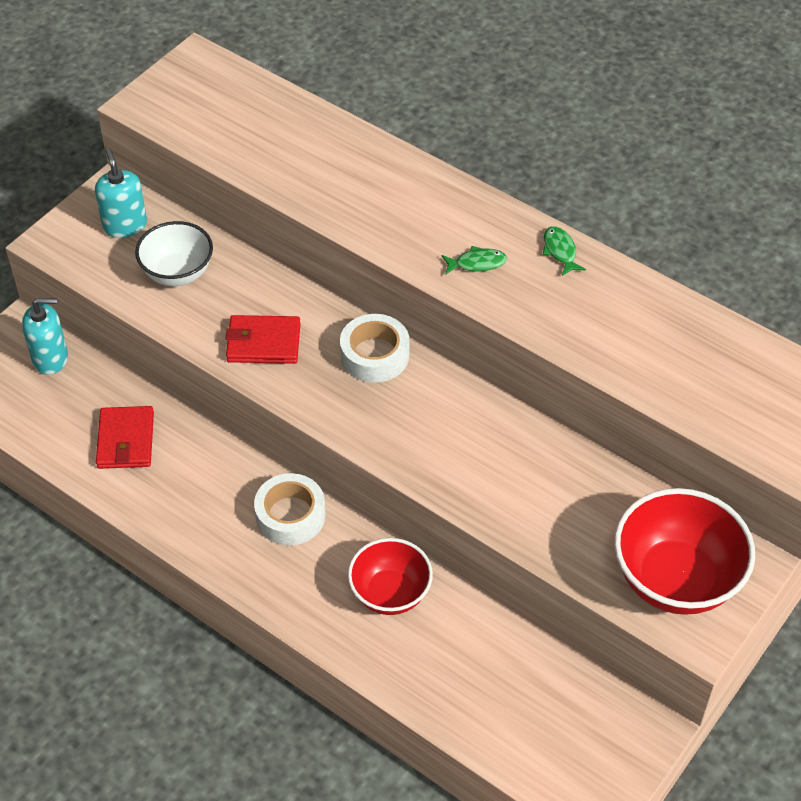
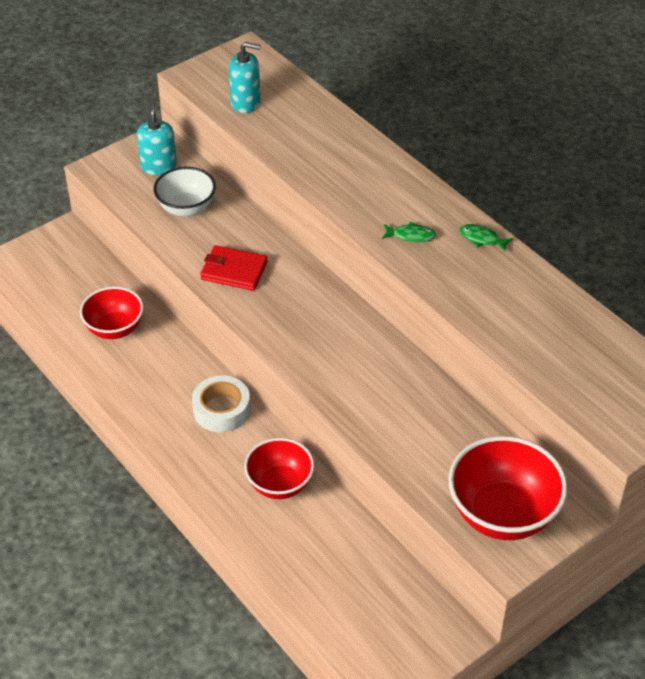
camera: 15 degrees right, 5 degrees down
(50, 358) = (79, 259): turquoise soap dispenser -> turquoise soap dispenser (245, 103)
(126, 440) = (114, 329): red wallet -> red bowl
(374, 355) = (318, 296): white tape -> none
(560, 251) = (482, 239): green fish -> green fish turned 60 degrees counterclockwise

